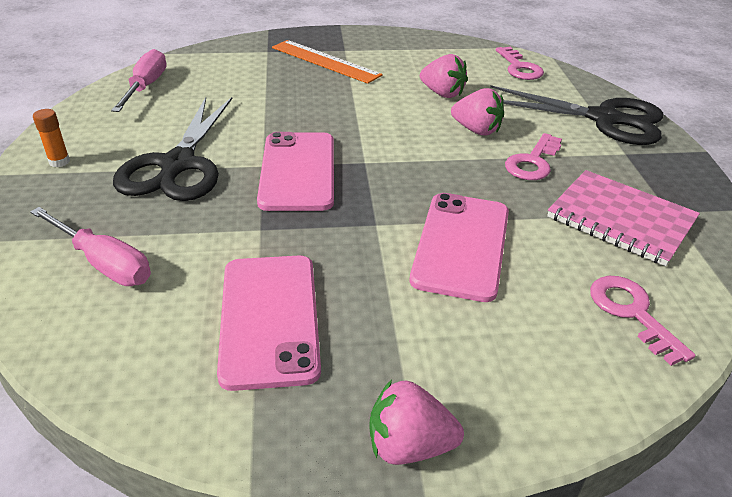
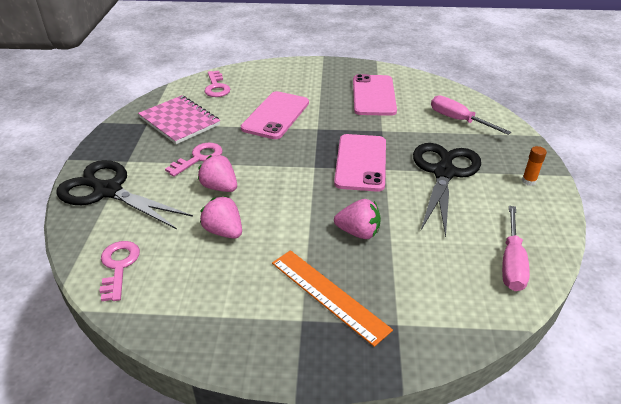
camera: 170 degrees left, 0 degrees up
(409, 445) = (325, 64): pink strawberry -> pink strawberry (358, 232)

